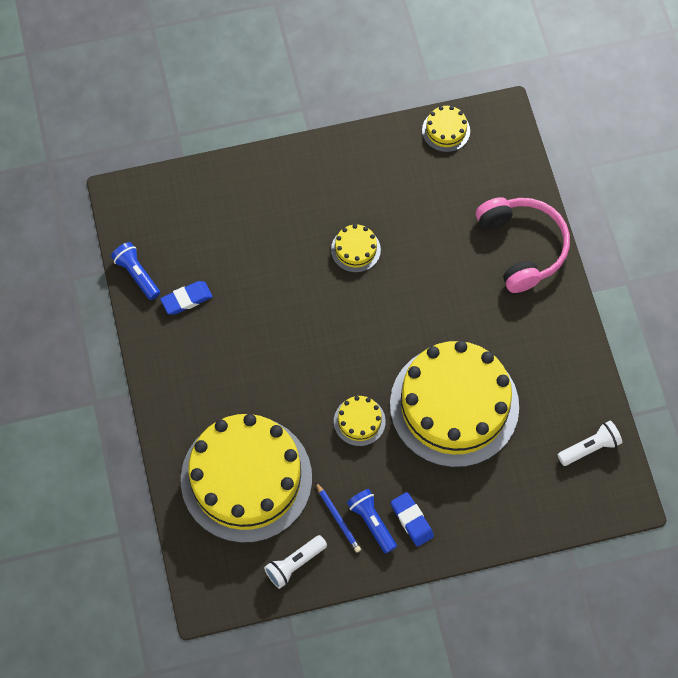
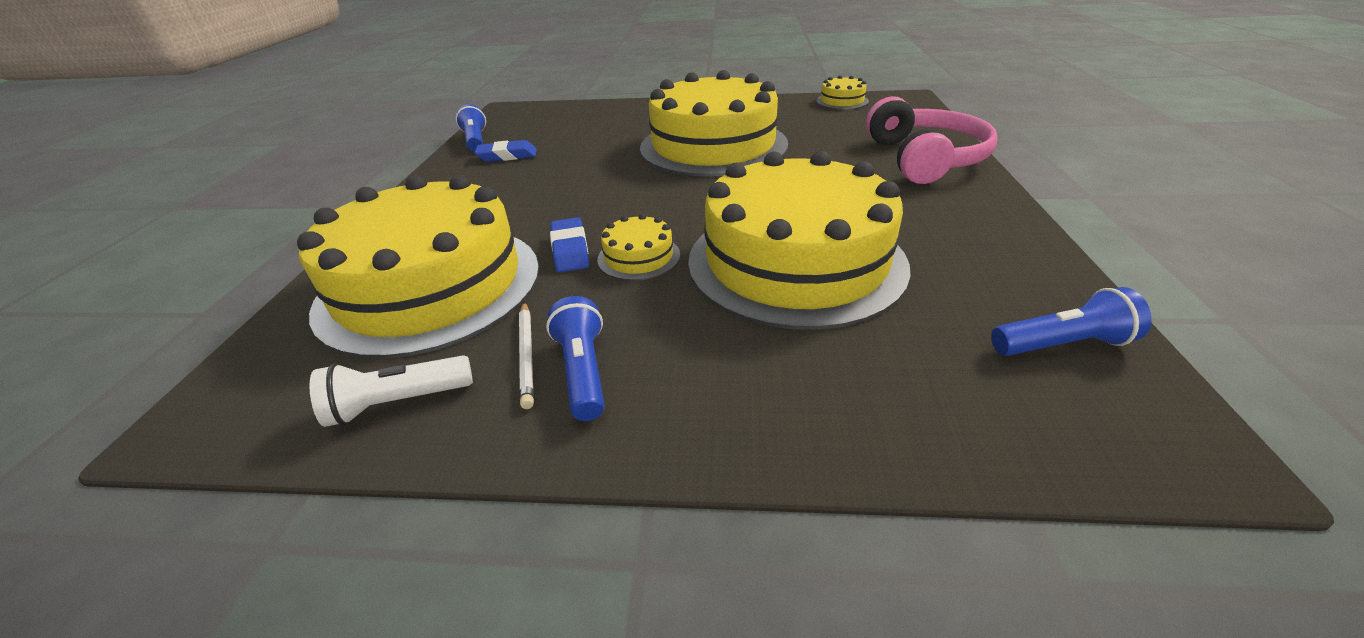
camera: 20 degrees right, 30 degrees down
(338, 518) = (527, 355): blue pencil -> white pencil
(355, 249) = (713, 145): yellow cake -> yellow cake, size x2.49
(412, 520) = (660, 383): blue eraser -> blue eraser (570, 250)
(590, 447) = (1062, 344): white flashlight -> blue flashlight

